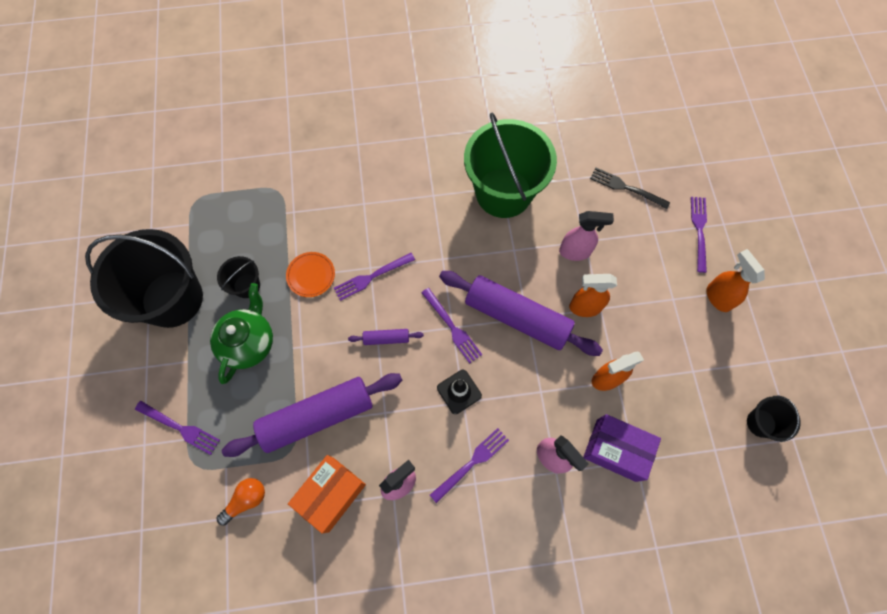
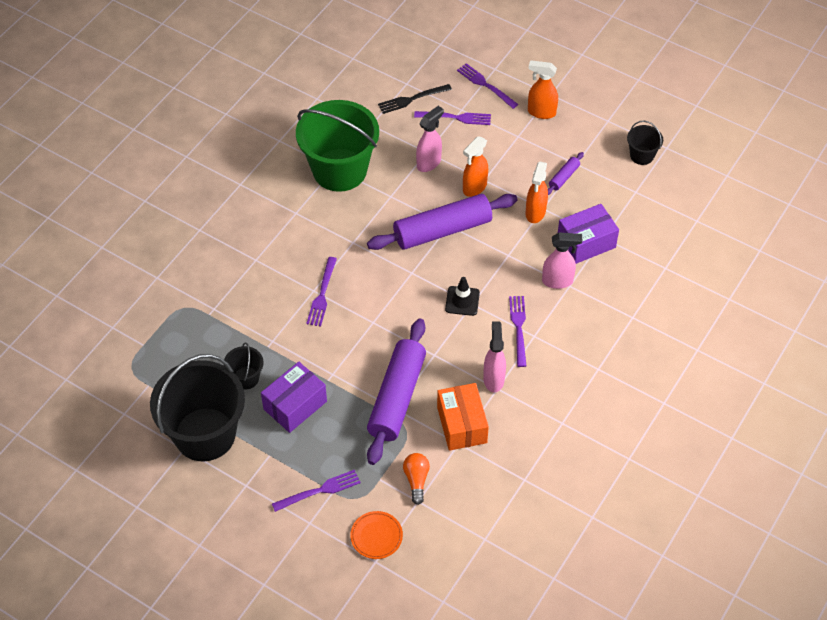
camera: 50 degrees left, 15 degrees down
(249, 342) = (295, 405): green teapot -> purple box
(311, 275) = (281, 331): orange plate -> orange plate (376, 536)
(386, 338) = (380, 317): purple rolling pin -> purple rolling pin (564, 177)
(452, 327) = (411, 272): purple fork -> purple fork (456, 117)

